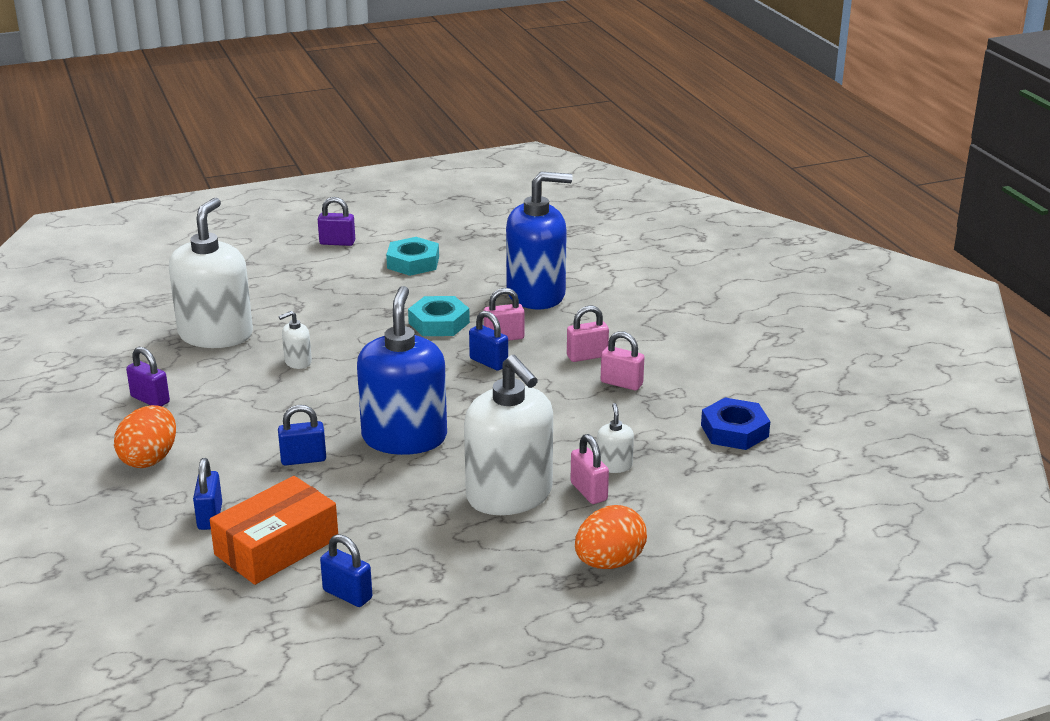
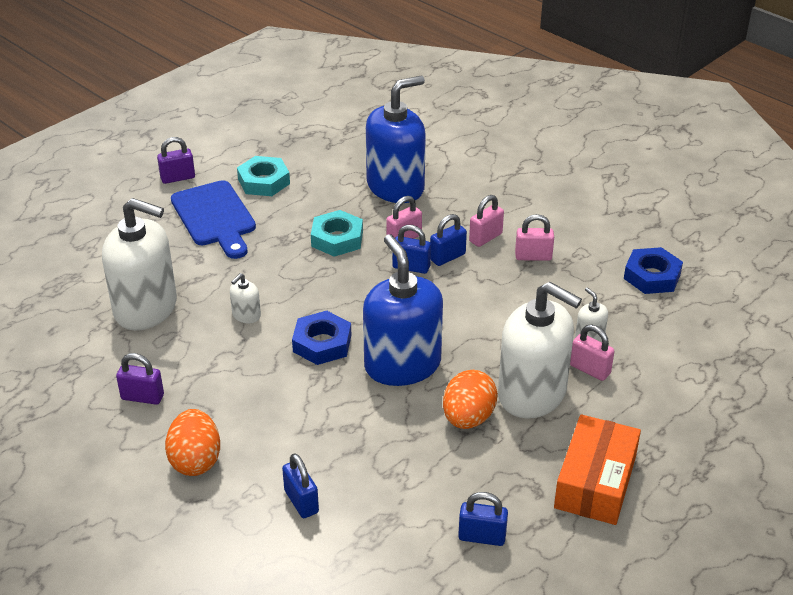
camera: 25 degrees left, 10 degrees up
(216, 334) = (146, 308): white soap dispenser -> white soap dispenser turned 120 degrees clockwise
(277, 546) = (384, 511): orange box -> orange box (595, 482)
(303, 459) = (334, 415): blue padlock -> blue padlock (447, 257)
(342, 280) = (215, 217): none -> blue cutting board
(346, 401) = (322, 343): none -> blue nut
(609, 562) = (657, 431): orange egg -> orange egg (468, 418)

